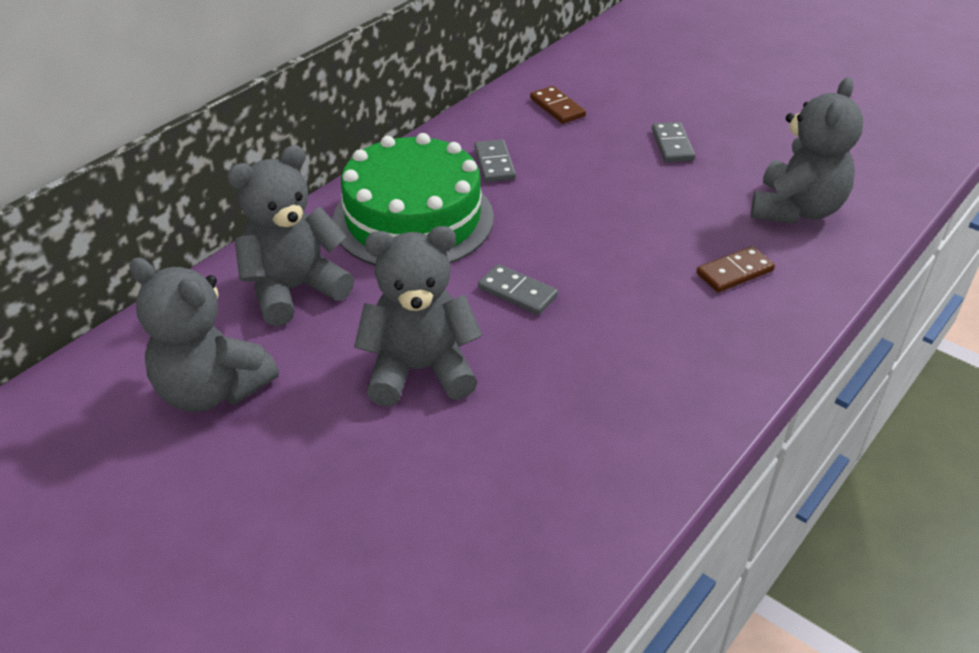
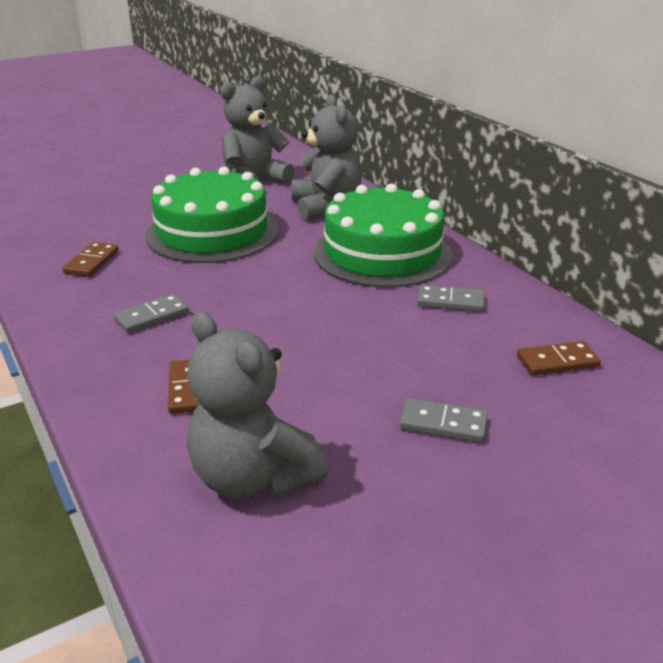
camera: 110 degrees right, 10 degrees down
(419, 370) = (212, 232): grey teddy bear -> green cake
(517, 292) = (258, 277): grey domino -> grey domino (152, 316)
(564, 454) = (92, 262): none -> brown domino

